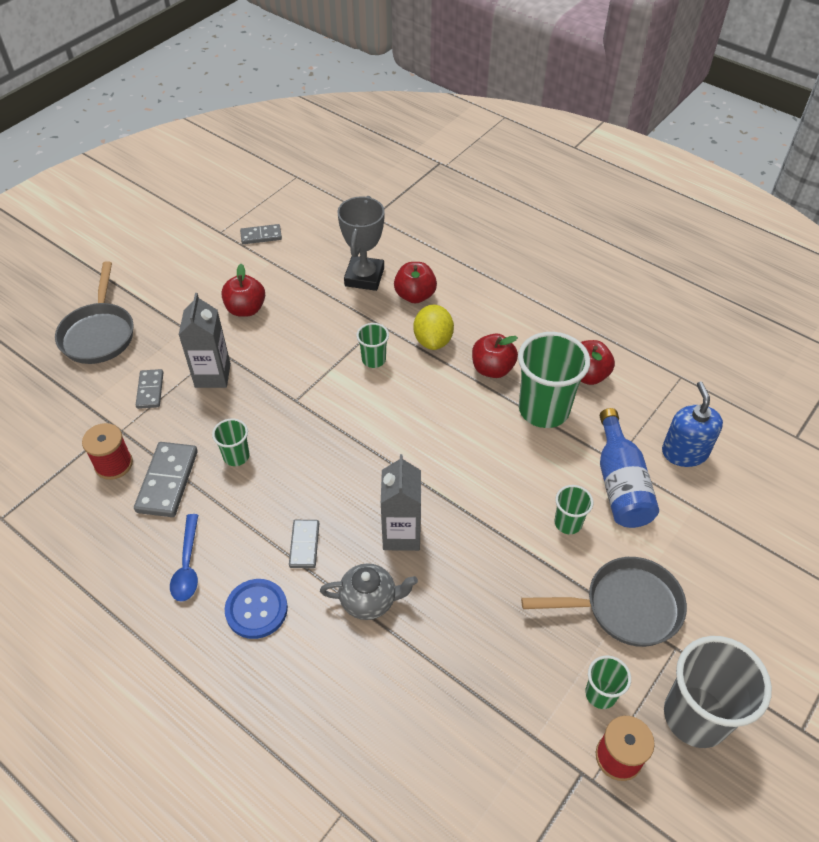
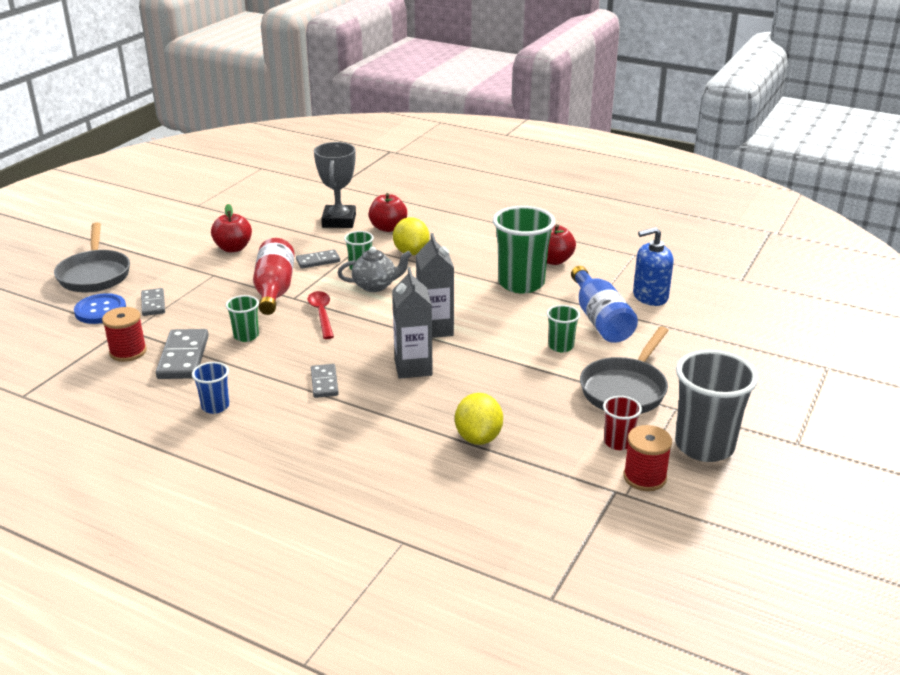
camera: 10 degrees left, 20 degrees down
(187, 565) = (215, 406): blue spoon -> blue cup
(213, 375) = (211, 290): grey carton -> grey carton (435, 329)
(256, 609) = (289, 426): blue button -> blue button (100, 310)
(261, 236) = (237, 204): grey domino -> grey domino (318, 261)
(277, 384) = (274, 290): none -> red bottle
(320, 432) = (322, 314): none -> red spoon
(369, 600) = (394, 410): grey teapot -> grey teapot (375, 286)
(450, 660) = (478, 437): none -> yellow lemon
(492, 369) = (469, 264): red apple -> none
(600, 694) = (618, 442): green cup -> red cup
(625, 607) = (625, 389): grey pan -> grey pan turned 135 degrees clockwise
(684, 452) = (650, 296): blue soap dispenser -> blue soap dispenser turned 90 degrees counterclockwise

